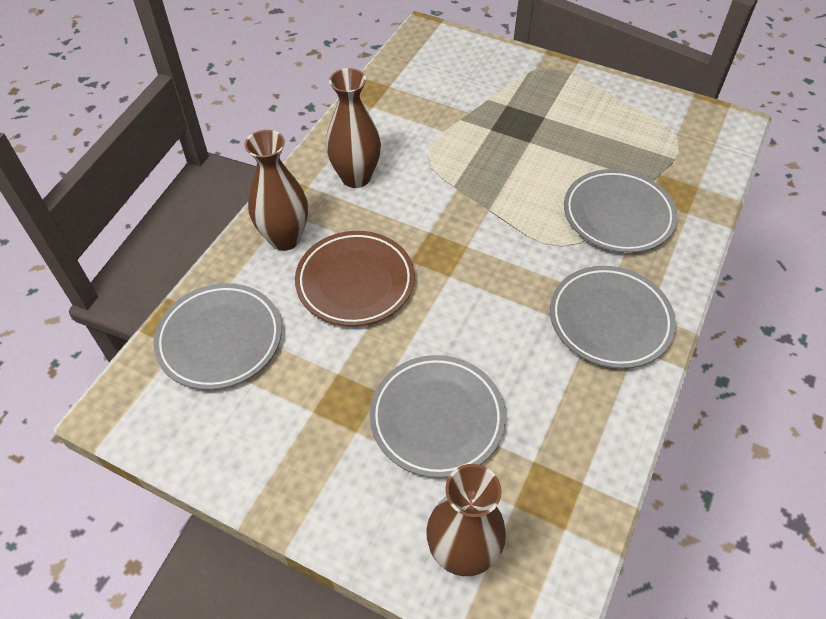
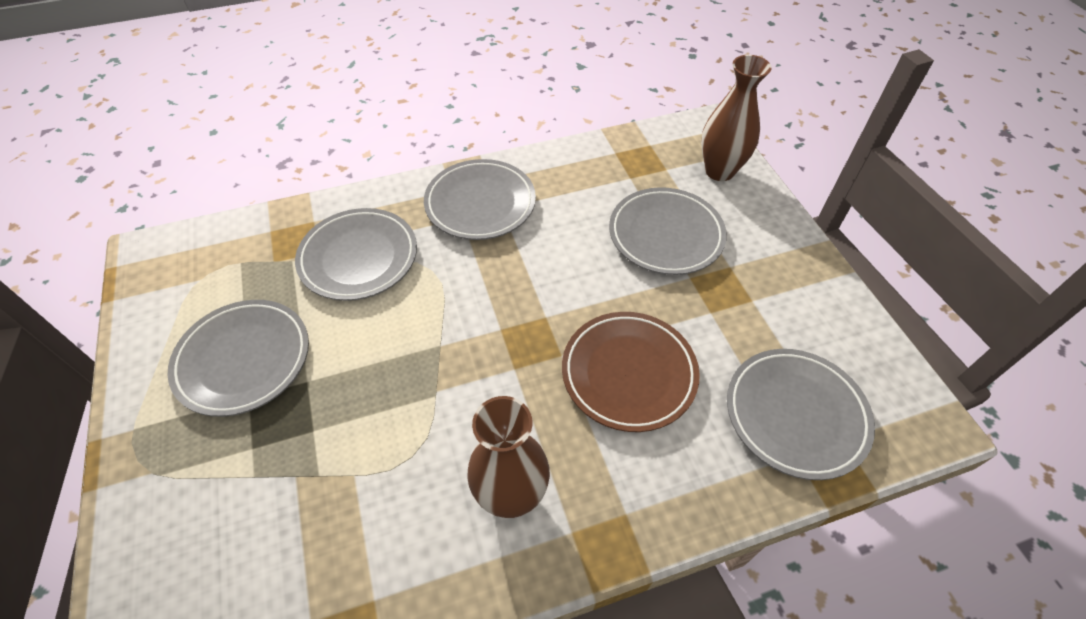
camera: 135 degrees left, 0 degrees up
(285, 238) = (655, 478): brown vase -> none
(577, 126) = (243, 360): none -> grey plate

